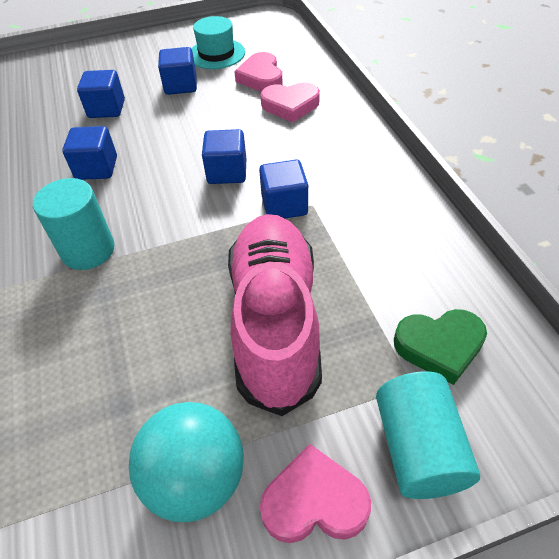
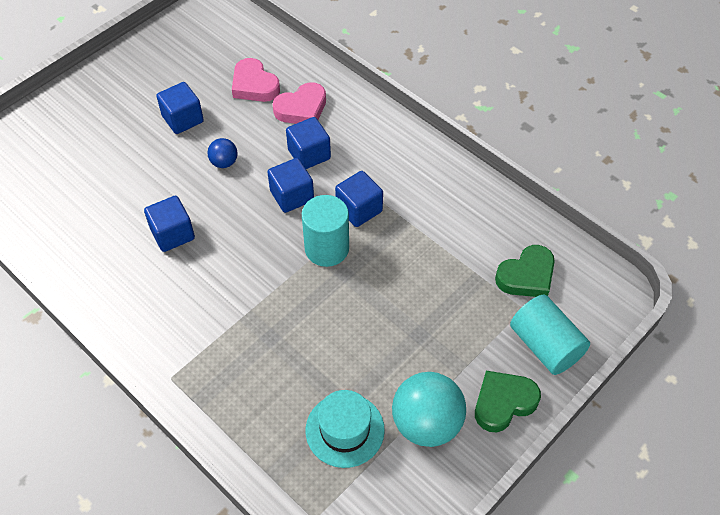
camera: 30 degrees left, 5 degrees up
(88, 250) = (228, 309): turquoise cylinder -> turquoise cylinder (327, 248)
(106, 109) = (129, 169): blue cube -> blue cube (309, 154)
(188, 127) = (224, 162): none -> blue ball
(216, 54) = (190, 70): turquoise hat -> turquoise hat (345, 430)
(275, 321) = (410, 304): pink shoe -> none
(314, 501) = (503, 403): pink heart -> green heart

